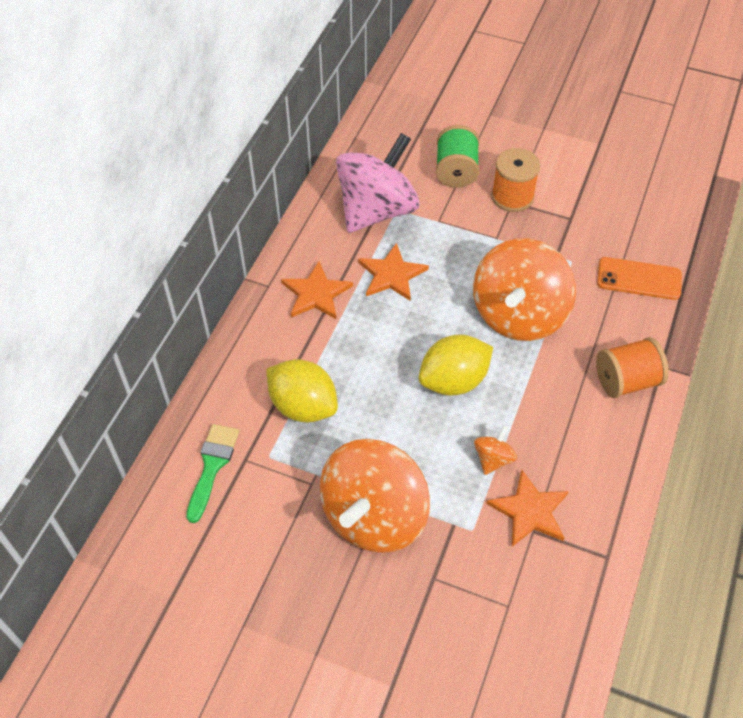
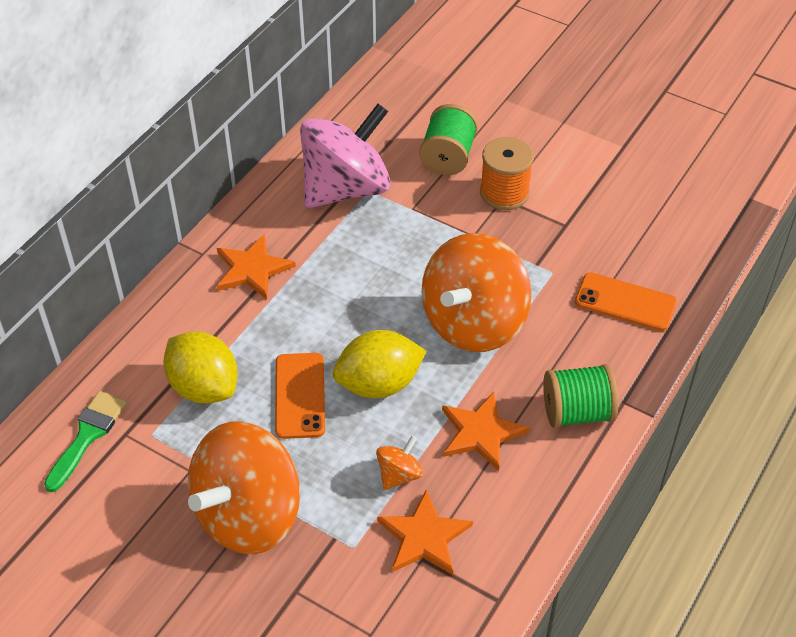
camera: 10 degrees right, 5 degrees down
(388, 401) = (299, 396): none -> orange phone
(392, 275) = (342, 260): orange star -> orange star (481, 432)
(626, 381) = (577, 412): orange spool -> green spool

